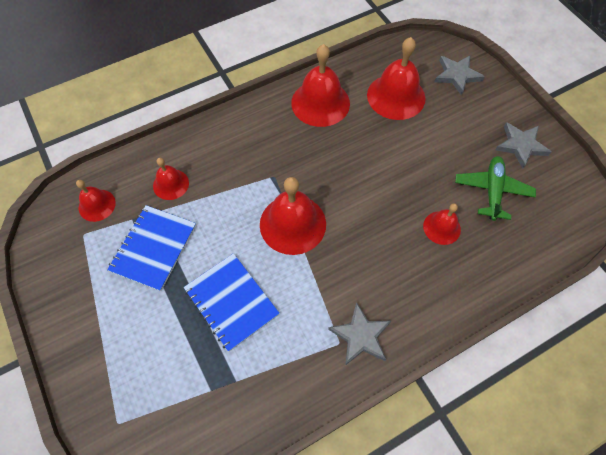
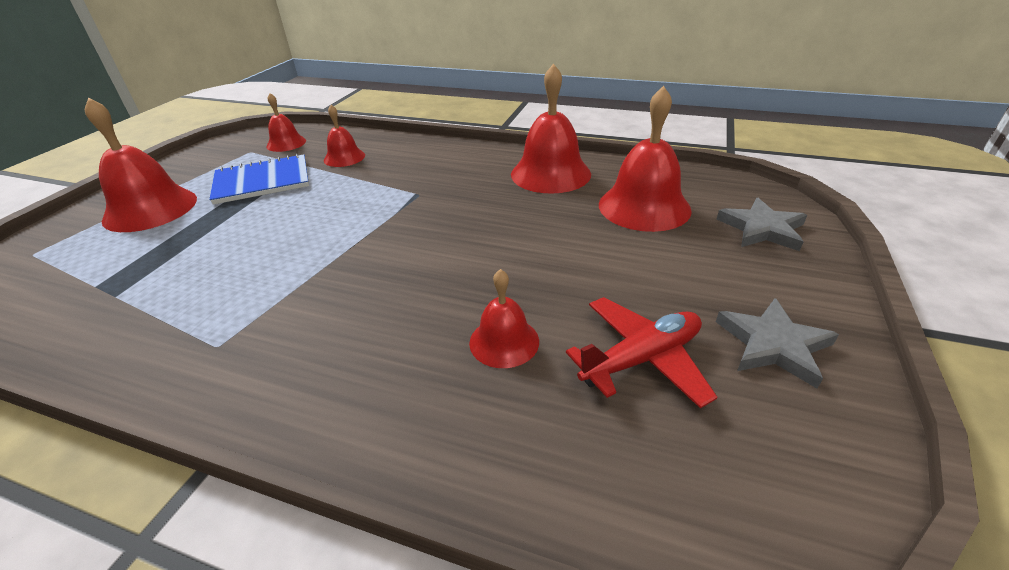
camera: 50 degrees right, 25 degrees down
(231, 302) = (228, 244): blue notebook -> none
(292, 224) = (370, 231): red bell -> red bell (150, 209)
(360, 336) = (241, 359): grey star -> none
(492, 191) = (641, 359): green plane -> red plane

